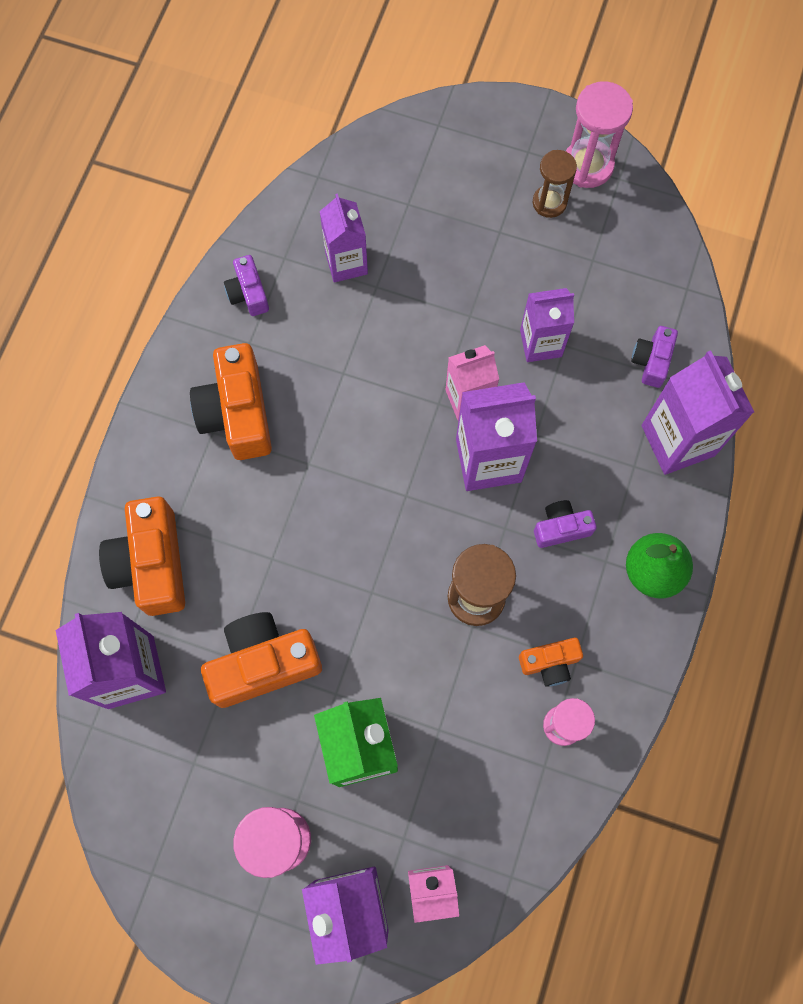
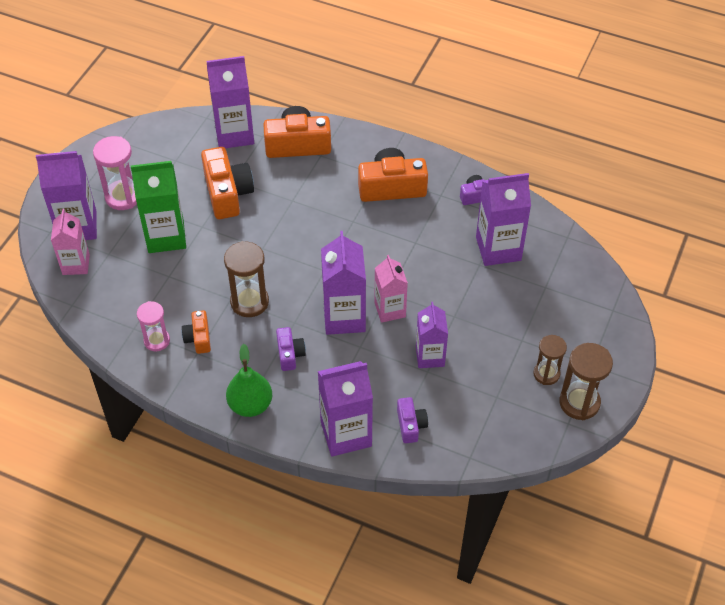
camera: 95 degrees right, 20 degrees down
(346, 263) = (498, 249): purple carton -> purple carton, size x1.53
(587, 166) = (579, 402): pink hourglass -> brown hourglass
(651, 361) = (410, 425): purple camera -> purple camera turned 60 degrees clockwise

